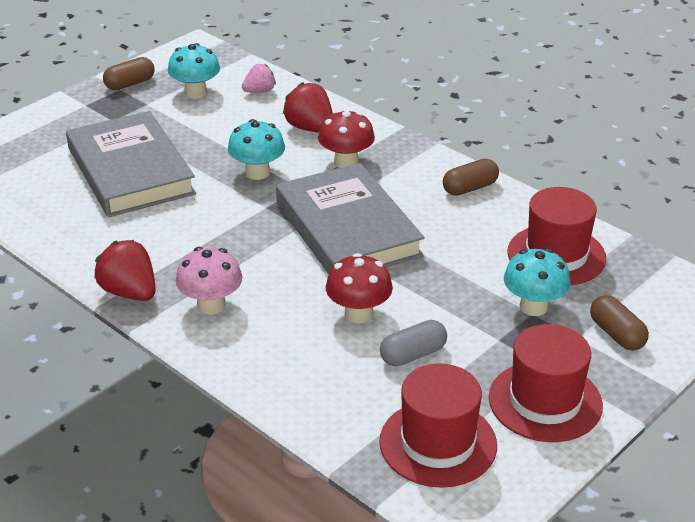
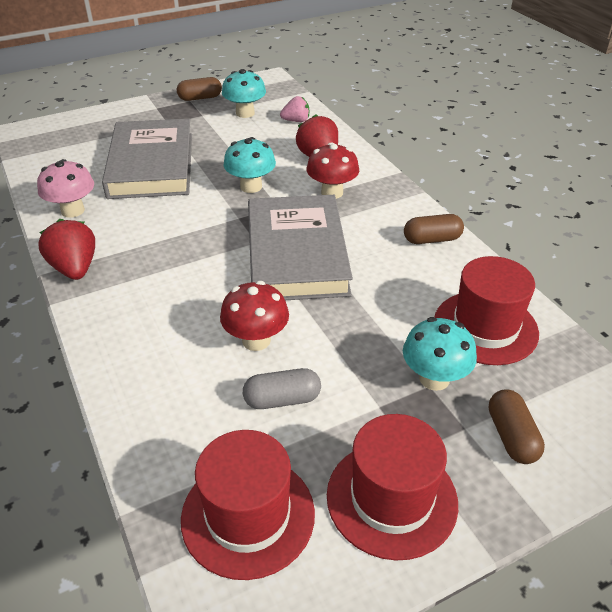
camera: 20 degrees right, 5 degrees up
(211, 305) = (132, 297): pink mushroom -> pink mushroom (73, 210)

